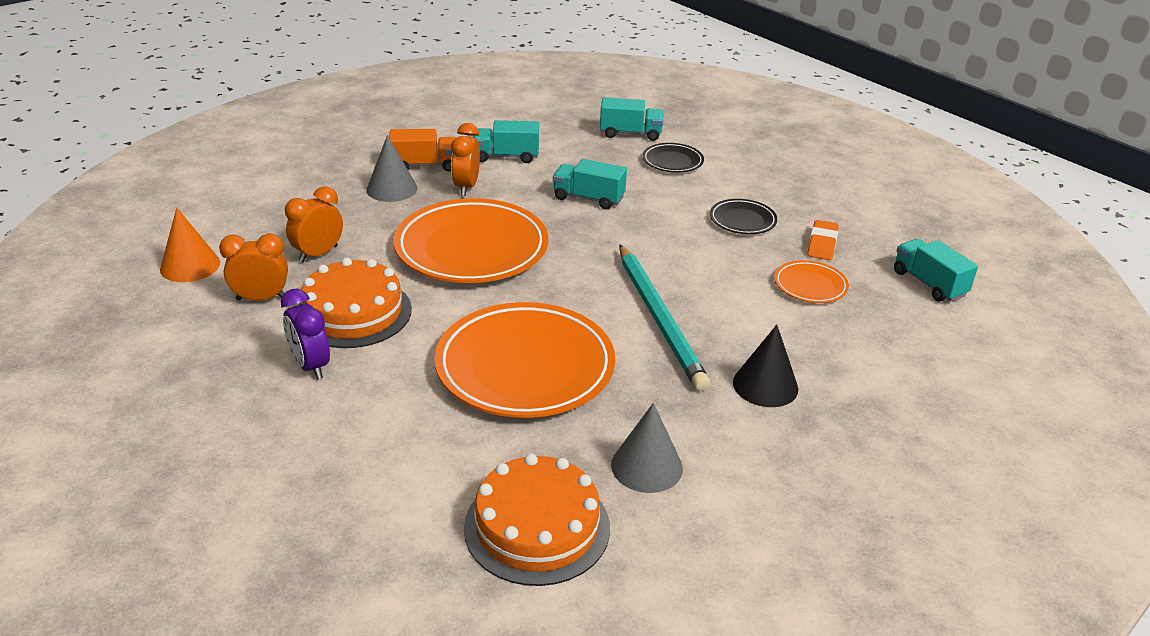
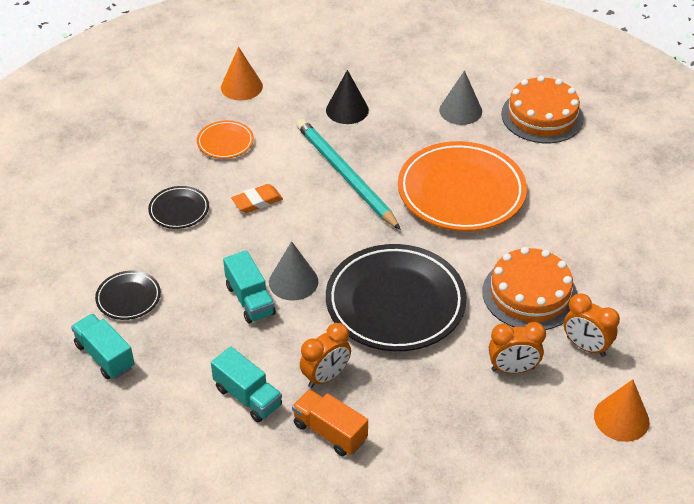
camera: 135 degrees left, 10 degrees up
(310, 366) = (588, 267): purple clock -> none
(392, 189) = (389, 416): grey cone -> grey cone (293, 281)
(471, 249) = (395, 303): orange plate -> black plate
(659, 319) = (345, 175): turquoise pencil -> turquoise pencil turned 60 degrees counterclockwise
(822, 244) = (164, 162): orange eraser -> orange eraser (257, 201)
(902, 344) = (241, 87): none -> orange cone
(929, 284) = (158, 104): turquoise truck -> none

